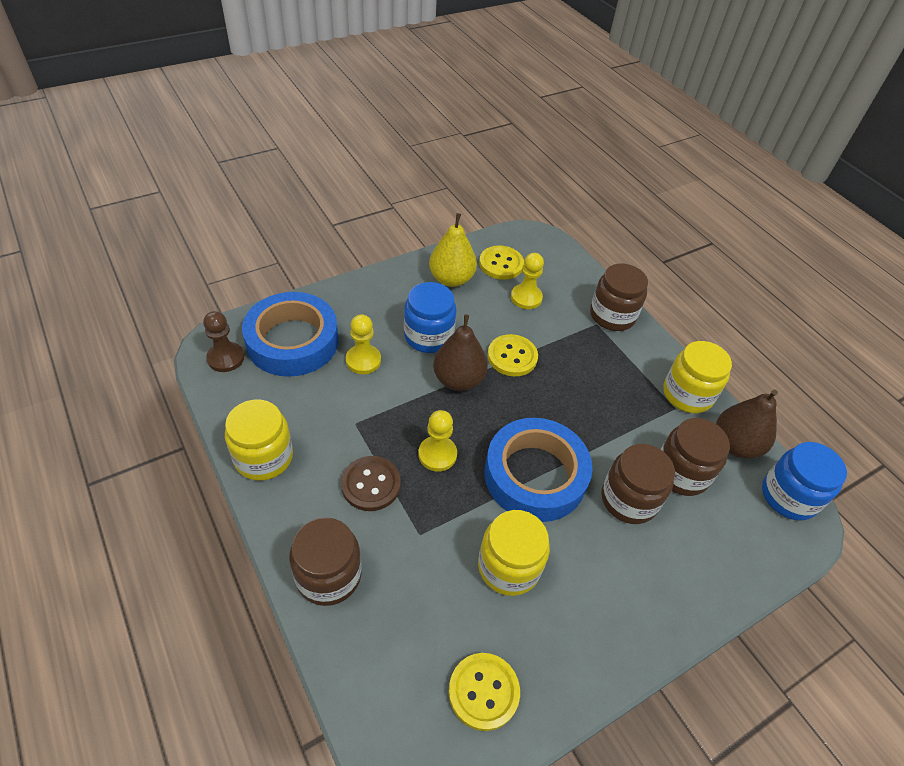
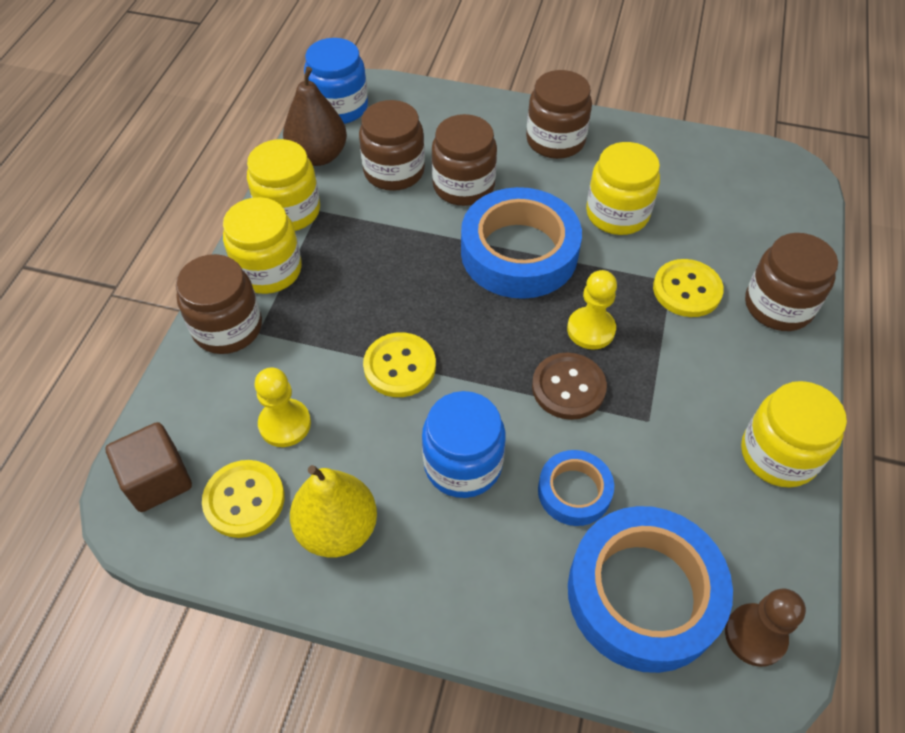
camera: 130 degrees left, 5 degrees up
(363, 360) = (574, 491): yellow pawn -> blue tape
(371, 484) = (682, 349): brown button -> brown button (568, 387)
(458, 380) = (488, 385): brown pear -> none
(483, 692) = (710, 170): yellow button -> yellow button (687, 290)
(542, 248) = (158, 480): none -> brown cube
(627, 606) = (555, 140): none -> brown jar
(641, 355) = (269, 270): none -> yellow jar

